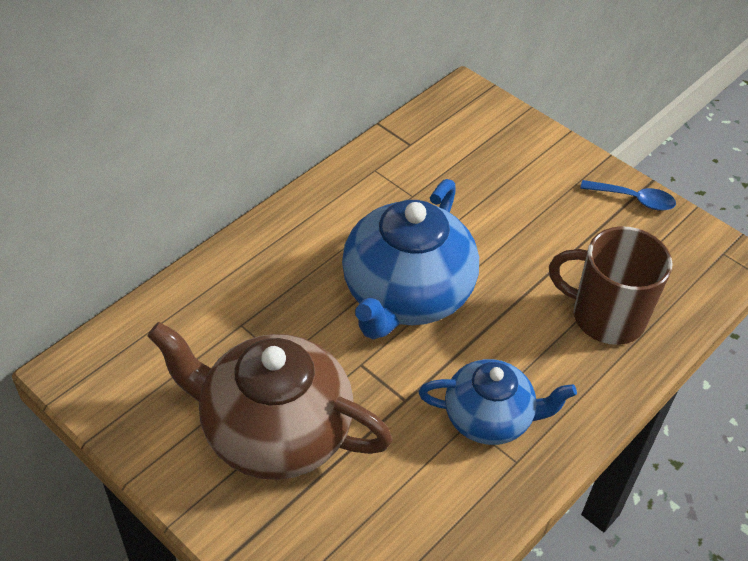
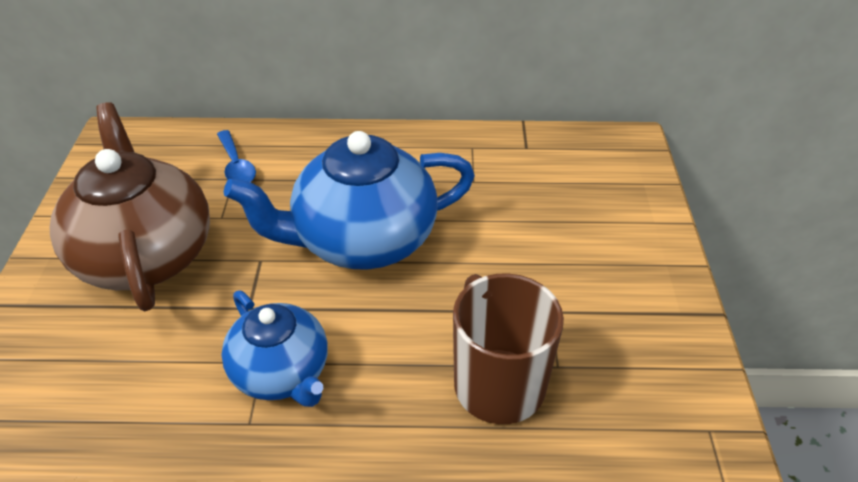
camera: 50 degrees right, 5 degrees down
(634, 199) = (674, 315): blue spoon -> blue spoon (236, 166)

